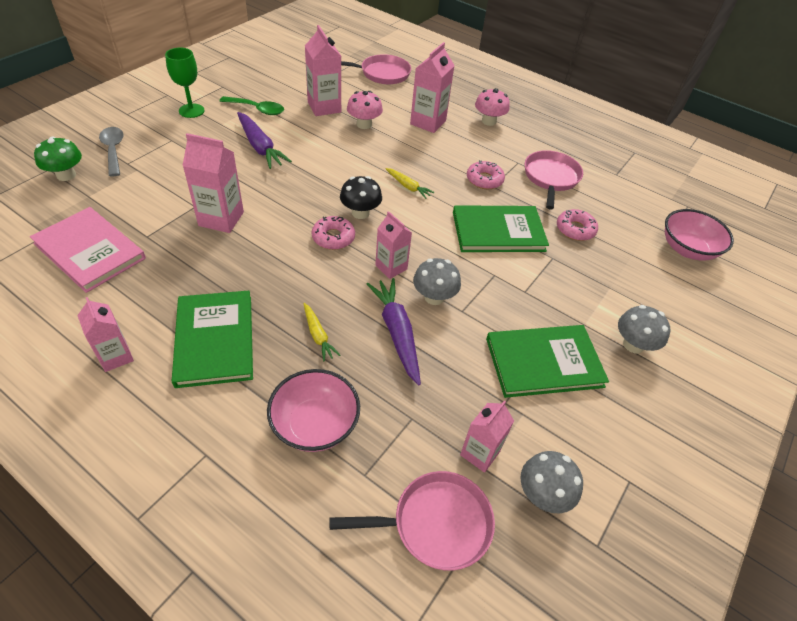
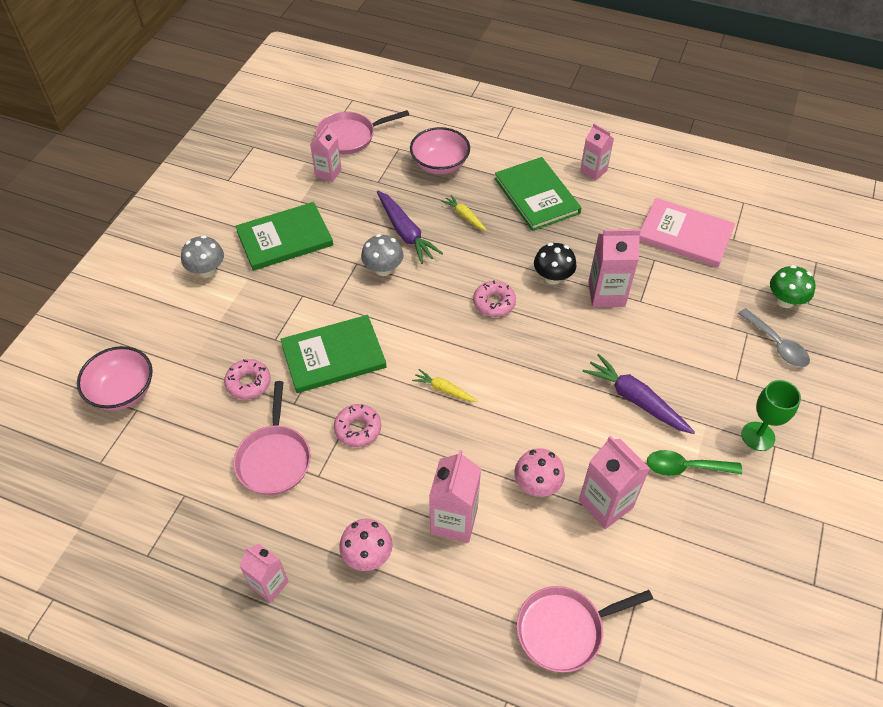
camera: 170 degrees right, 5 degrees up
(360, 213) = (481, 339): black mushroom -> black mushroom (552, 277)
(391, 267) = (429, 287): pink carton -> pink carton (269, 584)
(543, 494) = (286, 162): grey mushroom -> none

